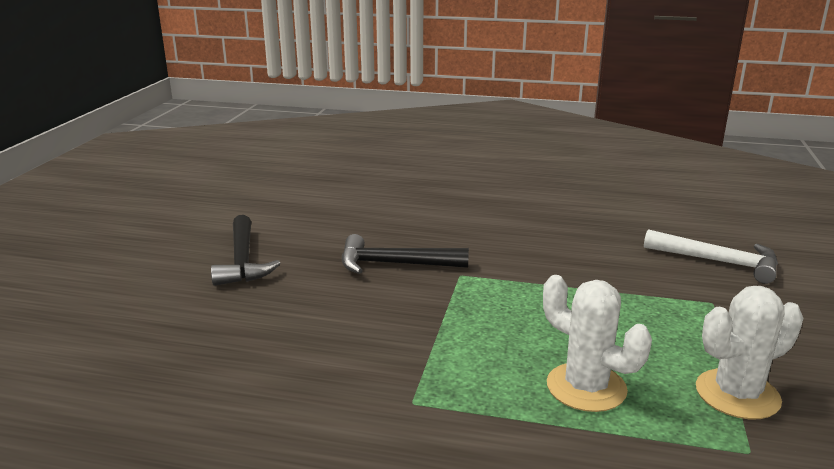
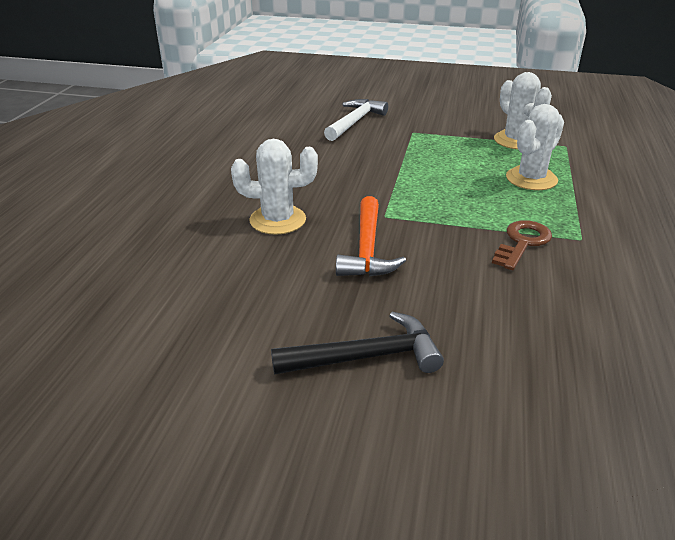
camera: 90 degrees left, 10 degrees up
(395, 264) = (367, 249): black hammer -> orange hammer
(403, 354) = (522, 243): none -> brown key
(446, 225) = (278, 220): none -> white cactus

